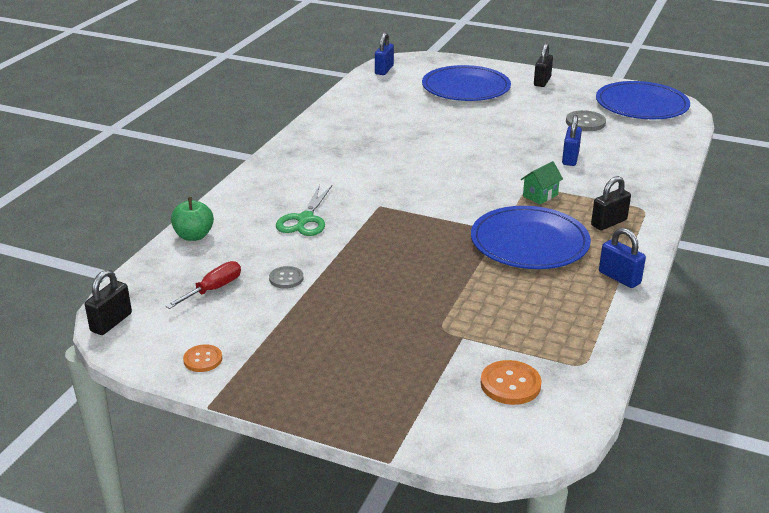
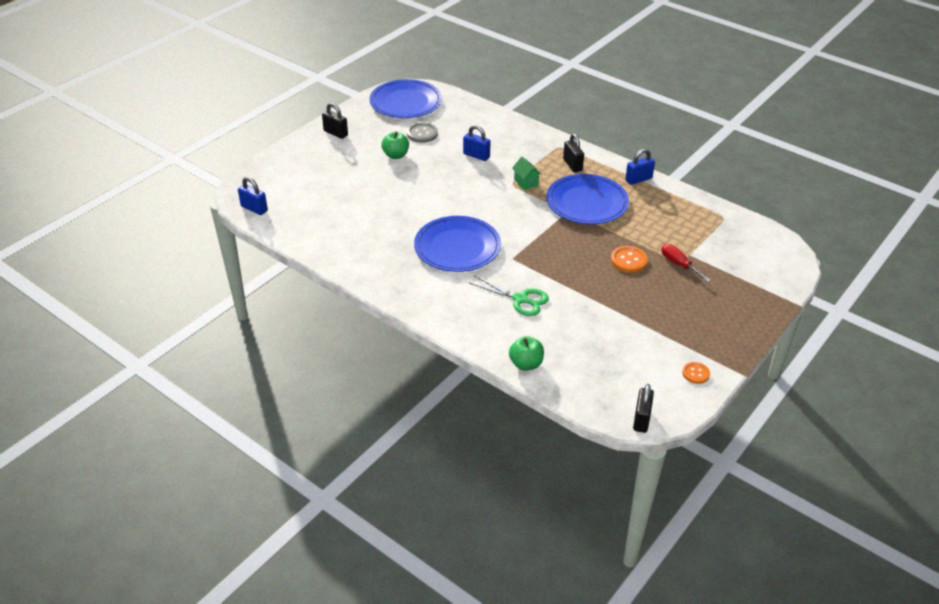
camera: 75 degrees left, 10 degrees up
(111, 322) = (641, 419): black padlock -> black padlock turned 60 degrees clockwise
(213, 289) = (609, 360): red screwdriver -> red screwdriver (679, 264)
(286, 278) = (603, 321): grey button -> none
(466, 87) = (323, 172): blue plate -> blue plate (457, 247)
(510, 384) = (738, 247): orange button -> orange button (628, 260)
(528, 115) = (396, 155): none -> green apple

